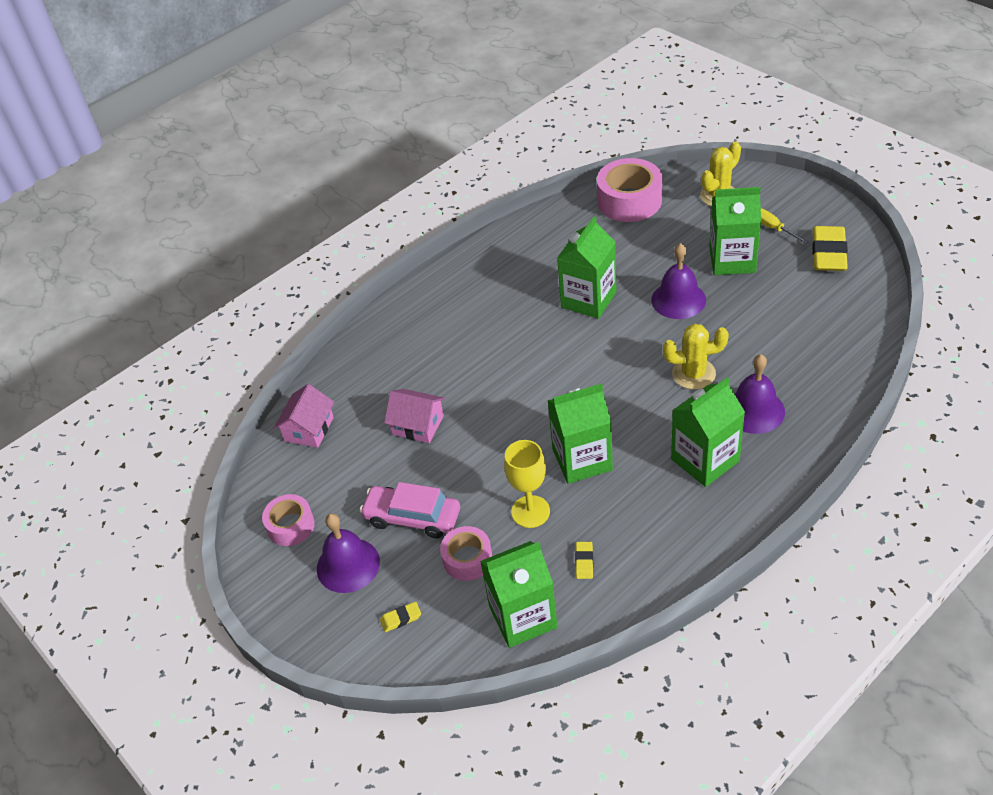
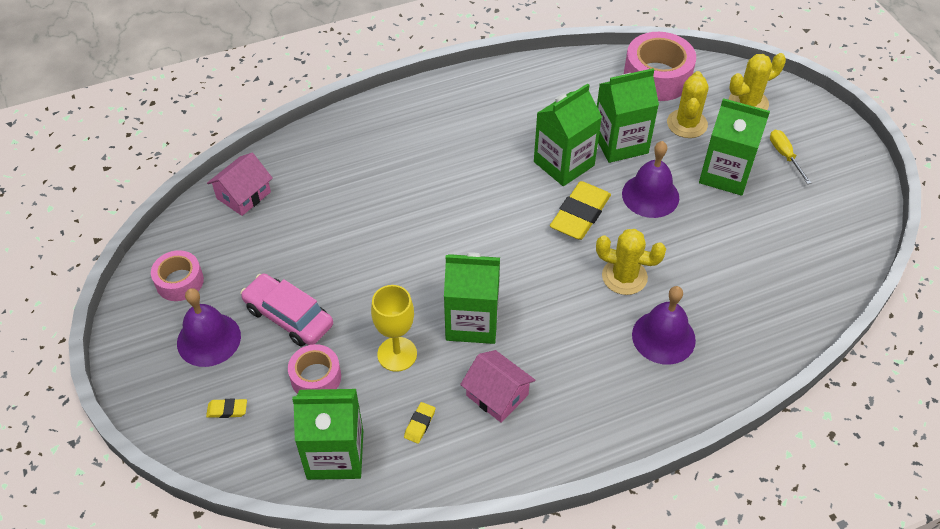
camera: 15 degrees right, 5 degrees up
(418, 425) = (341, 228): pink house -> pink house (497, 395)
(676, 230) = (687, 124): none -> yellow cactus
(705, 460) = (588, 369): green carton -> green carton (620, 143)
(829, 253) = (827, 202): yellow eraser -> yellow eraser (580, 214)

